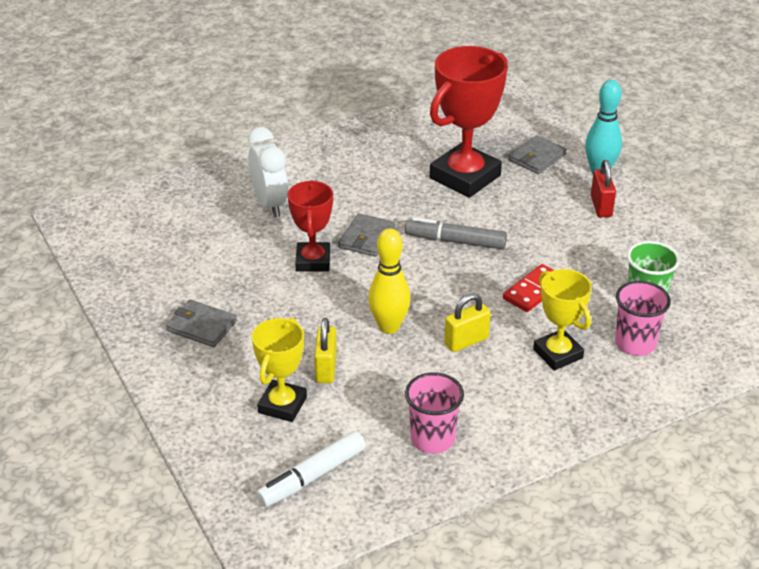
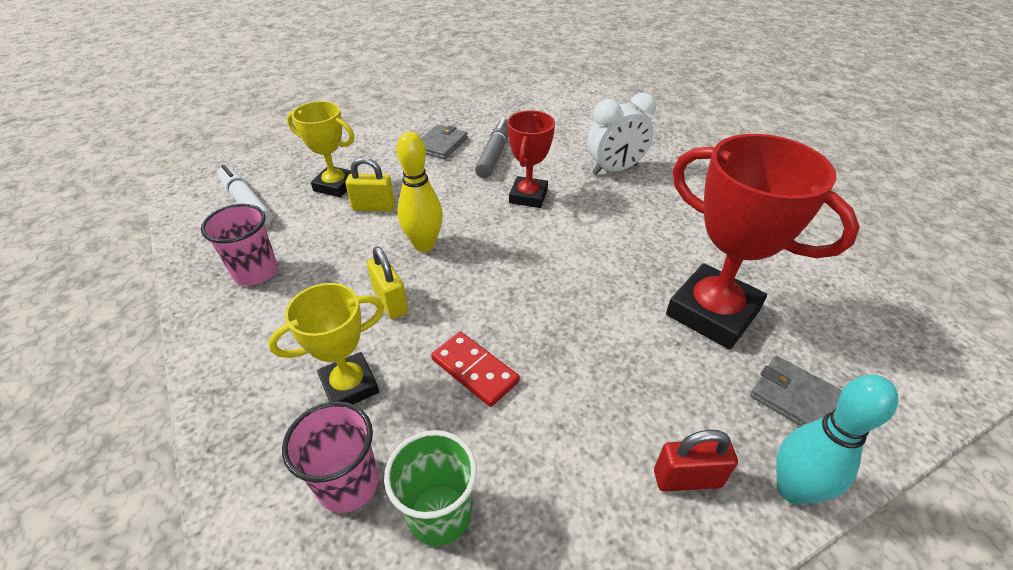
camera: 90 degrees right, 5 degrees up
(313, 261) = (528, 196): red trophy -> red trophy turned 75 degrees counterclockwise
(366, 238) = (569, 229): grey wallet -> none
(455, 241) = (571, 298): grey marker -> grey marker (494, 154)

